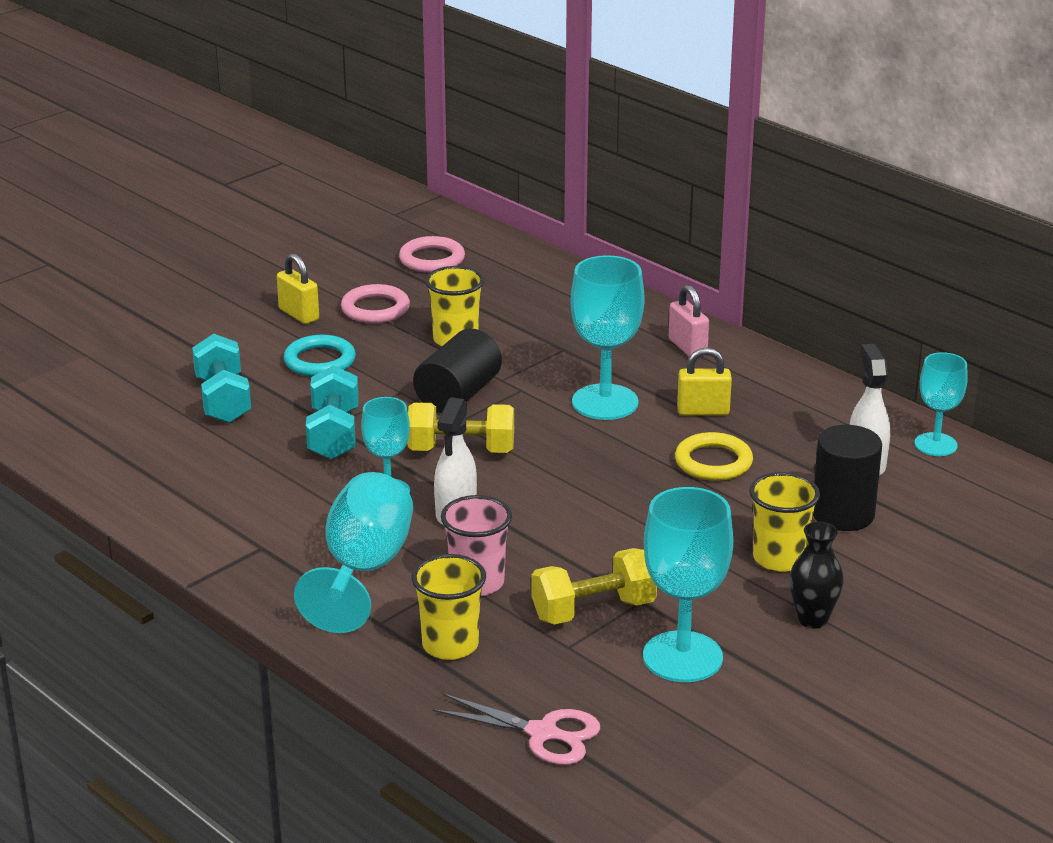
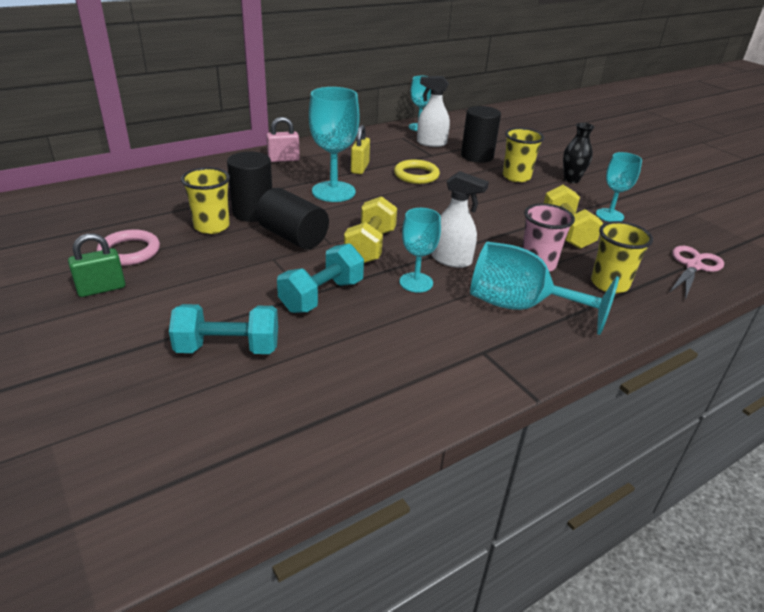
camera: 80 degrees left, 5 degrees up
(299, 314) = (101, 289): yellow padlock -> green padlock
(320, 361) = (196, 288): turquoise ring -> none
(333, 434) = (322, 296): turquoise dumbbell -> turquoise dumbbell turned 60 degrees counterclockwise
(432, 259) = (72, 217): pink ring -> none
(506, 358) = (253, 212): none -> black cylinder
(682, 657) = (609, 215): turquoise goblet -> turquoise goblet, size x0.62

